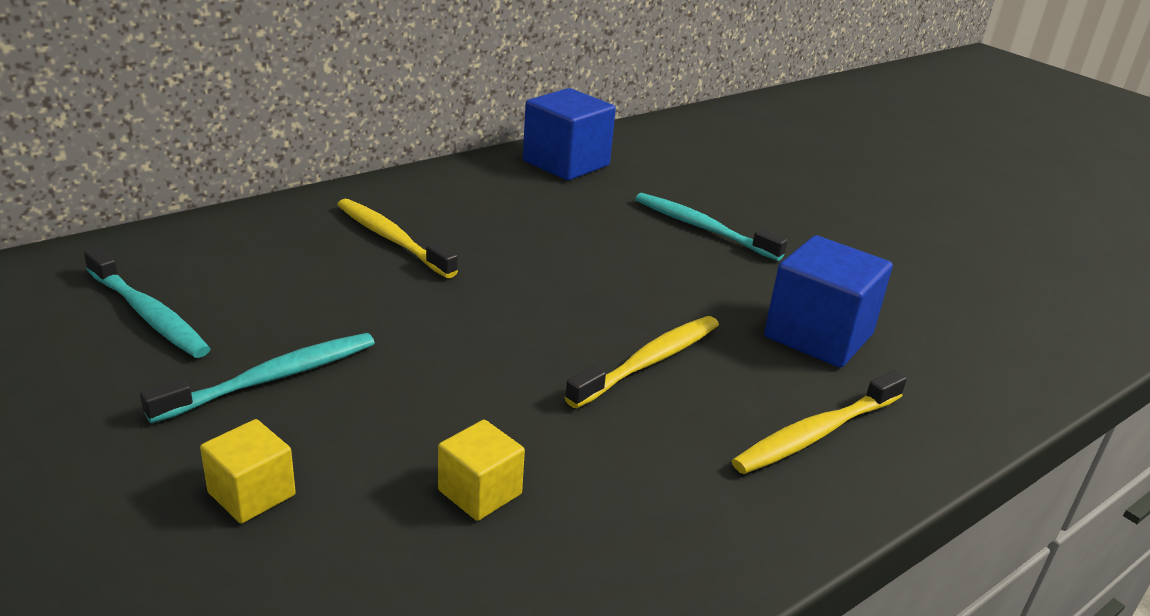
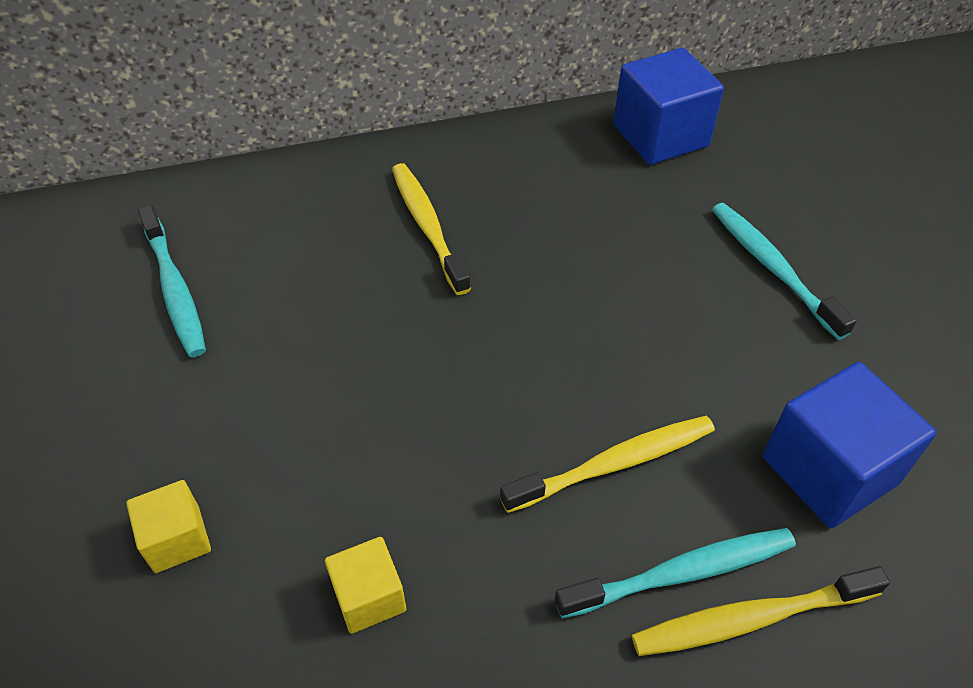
camera: 25 degrees right, 20 degrees up
(272, 378) = (246, 398): turquoise toothbrush -> turquoise toothbrush (681, 573)

